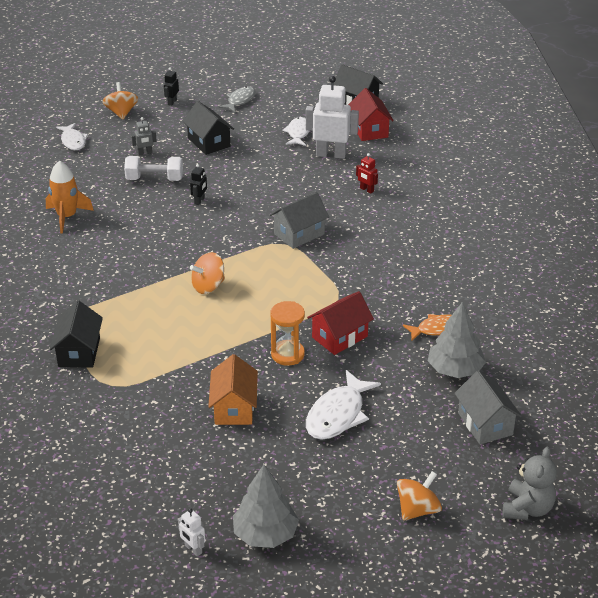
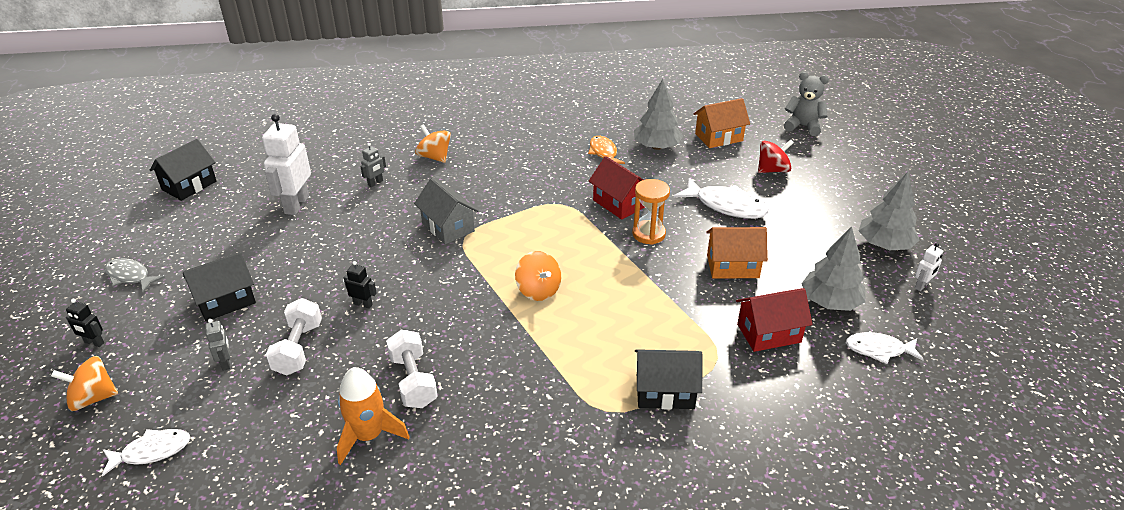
camera: 90 degrees left, 0 degrees up
(114, 230) = (413, 381): none -> white dumbbell
(174, 470) = (830, 302): none -> grey tree
(298, 133) = (238, 228): white fish -> white fish (879, 350)
(366, 190) = (375, 183): red robot -> grey robot
(369, 130) = (256, 178): red house -> red house (769, 333)
(414, 462) = (772, 170): none -> red spinning top
(417, 509) = (823, 170): orange spinning top -> orange spinning top (434, 157)
(485, 424) = (719, 137): grey house -> orange house

